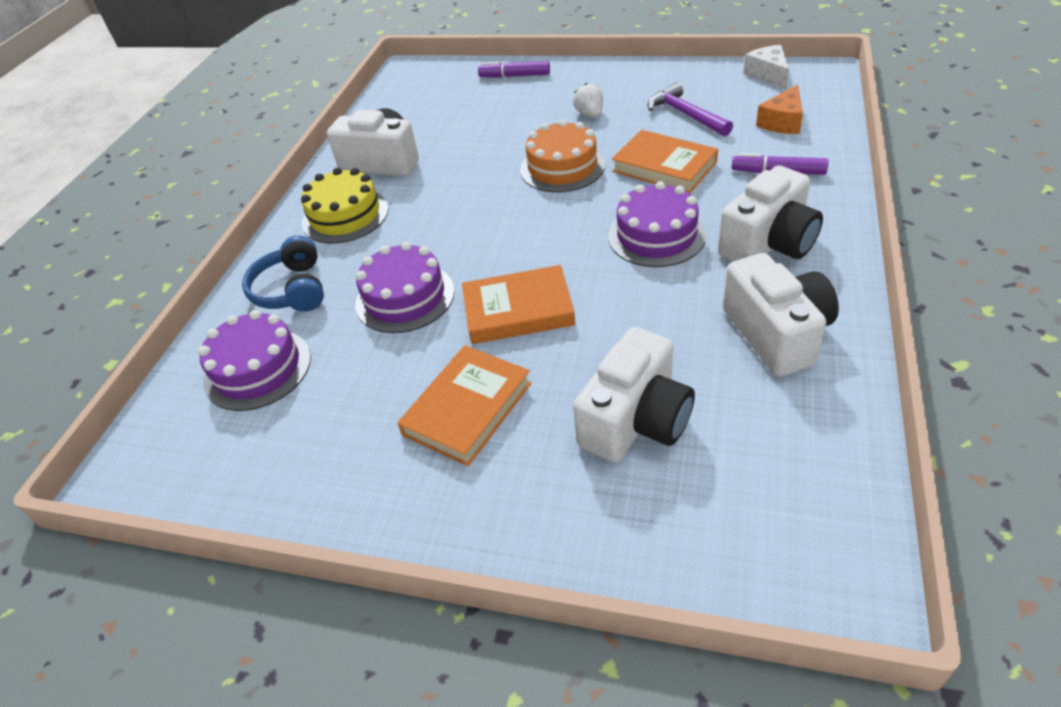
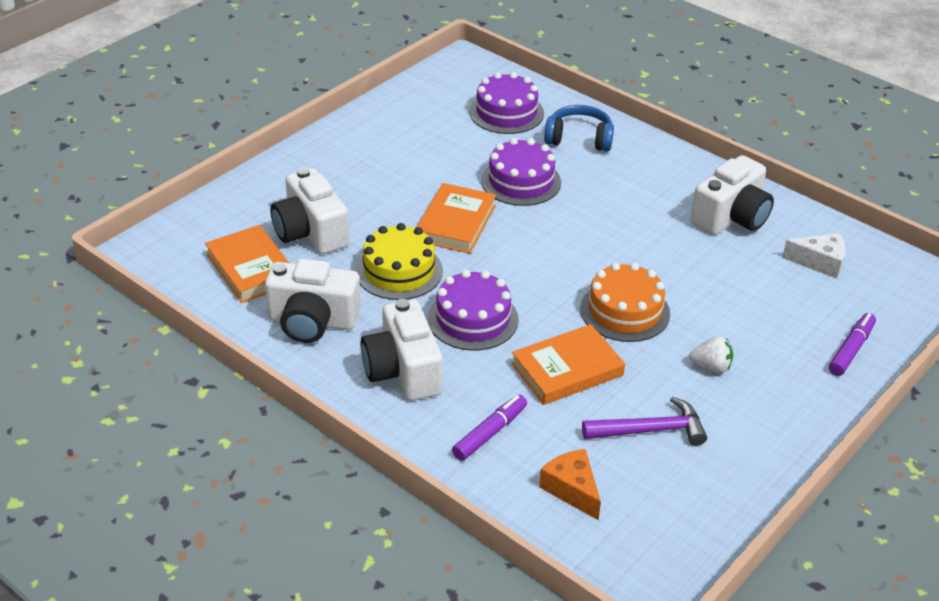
camera: 110 degrees right, 5 degrees down
(345, 216) = (657, 179): yellow cake -> yellow cake (399, 271)
(467, 409) = (388, 177): orange book -> orange book (251, 268)
(768, 75) = (684, 541): white cheese -> white cheese (820, 262)

